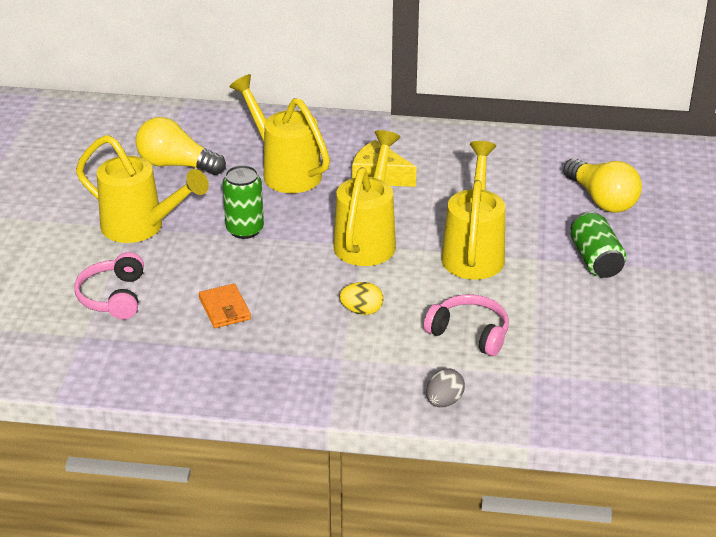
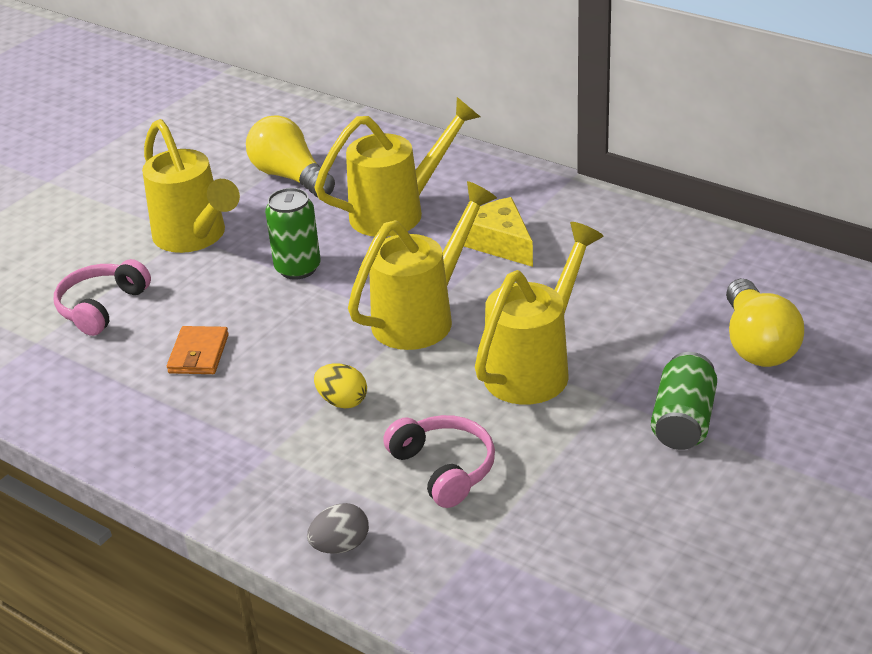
camera: 30 degrees right, 0 degrees up
(285, 171) = (399, 211): yellow watering can -> yellow watering can turned 75 degrees clockwise

